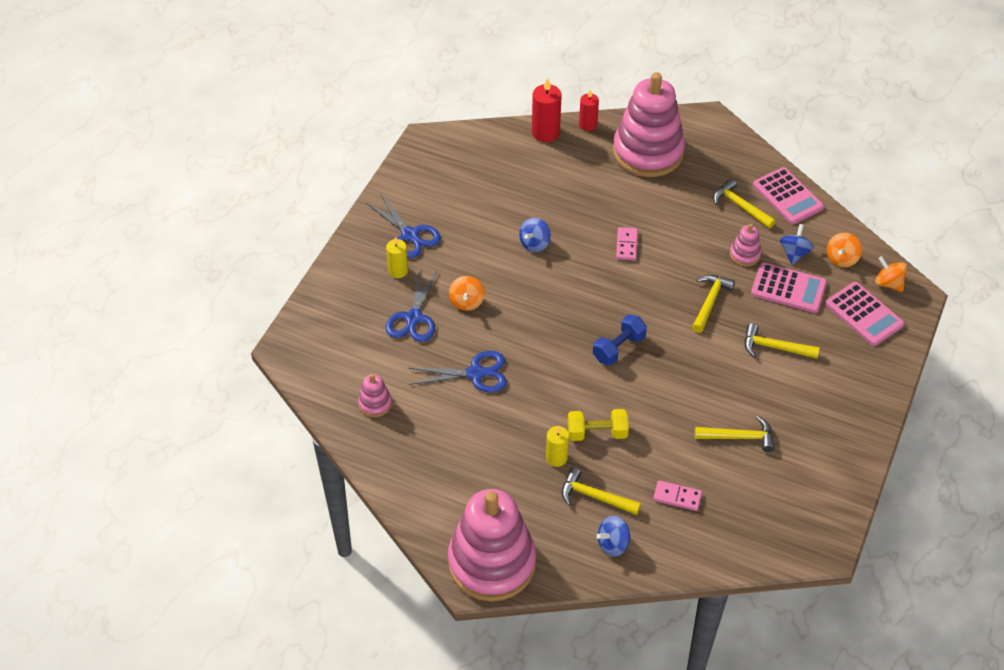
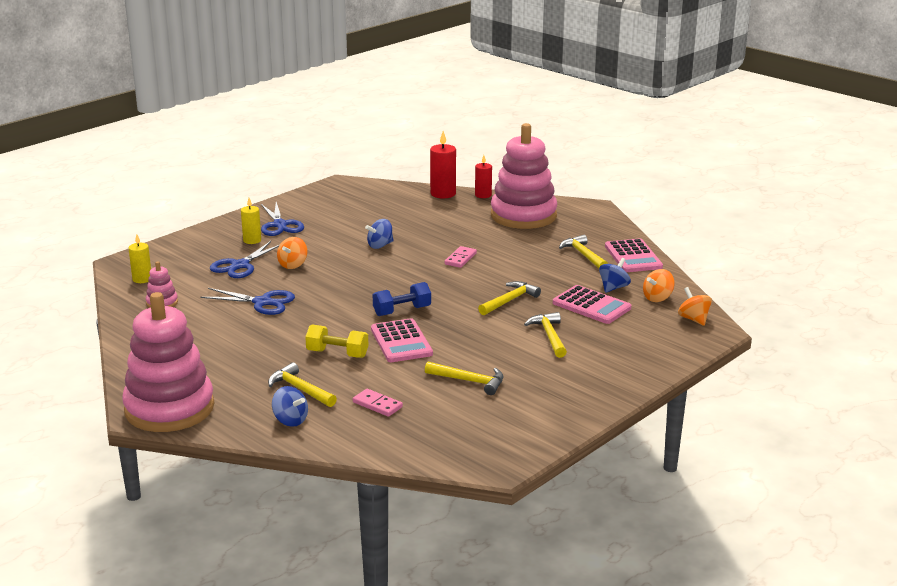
camera: 20 degrees right, 25 degrees down
(556, 458) = (287, 360): yellow candle -> yellow candle (142, 279)
(613, 544) = (290, 420): blue spinning top -> blue spinning top turned 135 degrees counterclockwise
(745, 255) = (565, 281): pink stacking toy -> none
(774, 347) = (549, 336): yellow hammer -> yellow hammer turned 45 degrees clockwise
(864, 314) = (654, 332): pink calculator -> pink calculator (401, 342)

